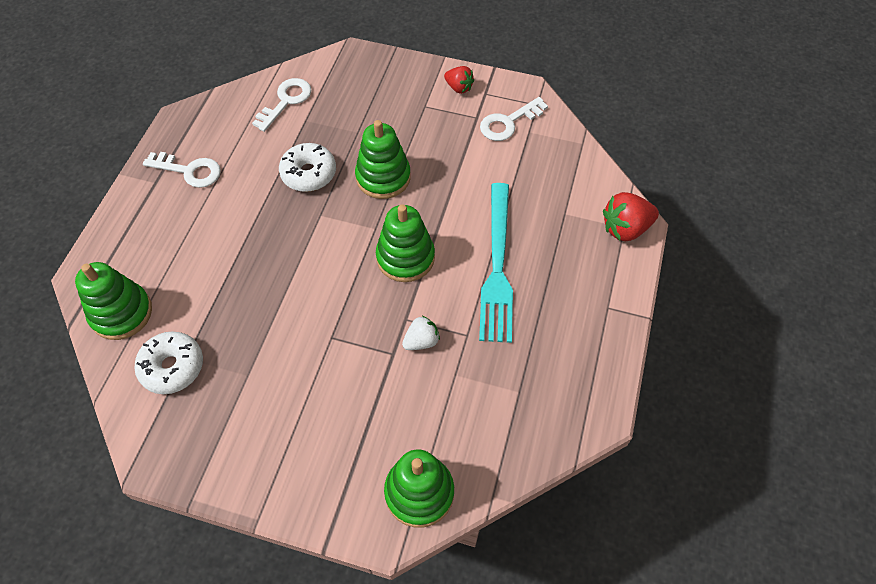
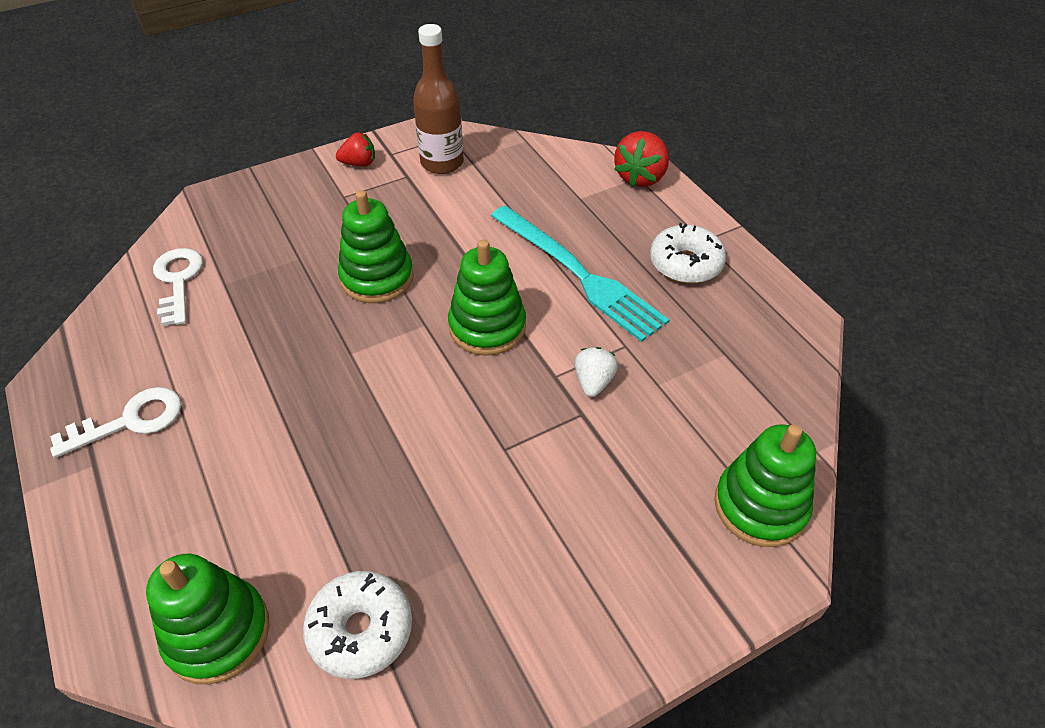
camera: 45 degrees left, 10 degrees down
(309, 173) = (290, 326): white donut -> white donut (685, 264)
(508, 122) = (442, 163): white key -> brown bottle

